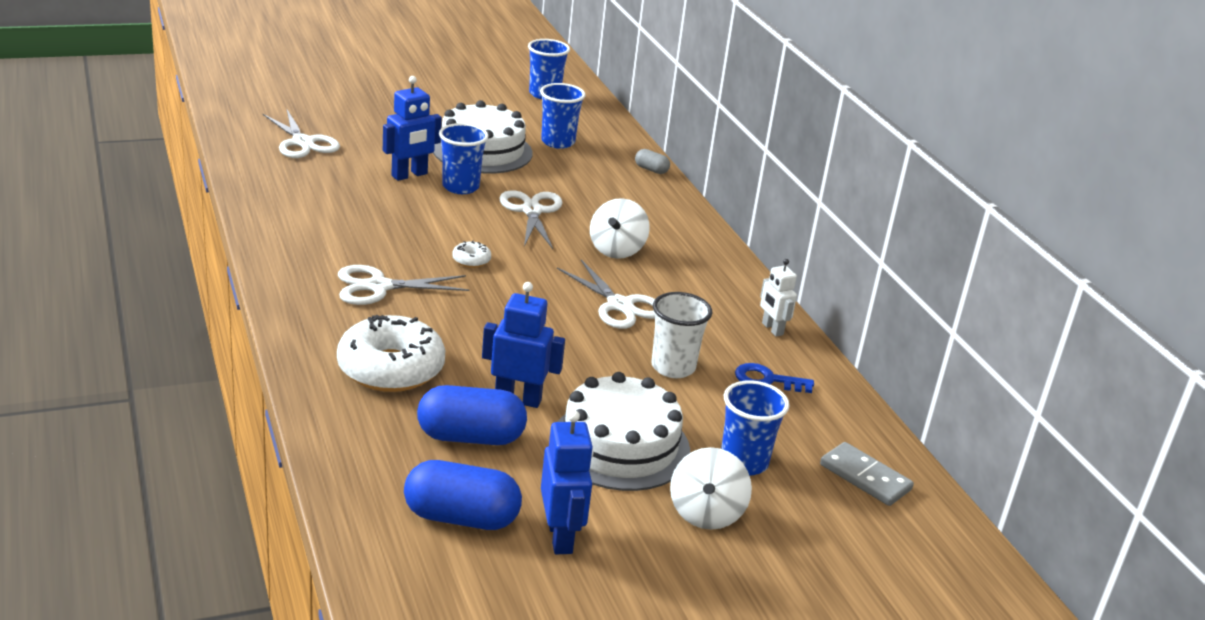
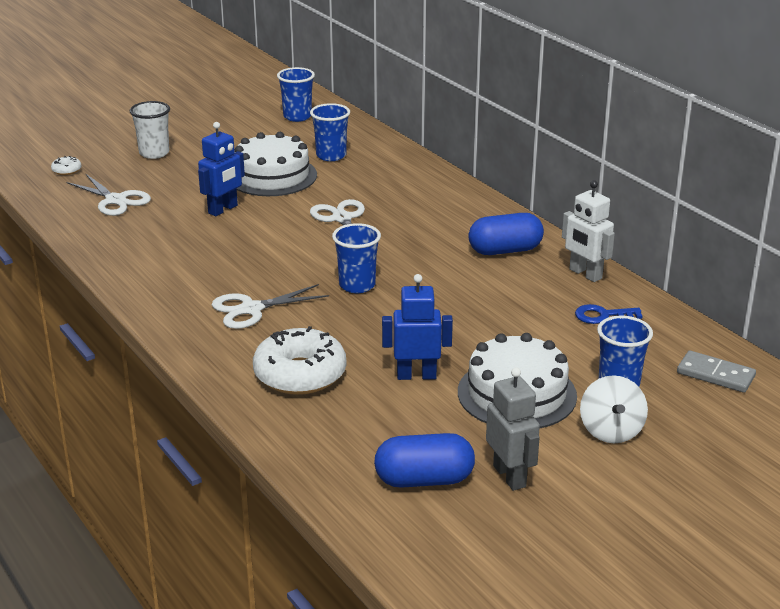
camera: 10 degrees left, 0 degrees up
(460, 187) = (271, 210): blue cup -> blue cup (357, 285)
(470, 437) = (395, 415): blue capsule -> blue capsule (505, 250)
(471, 260) = (315, 270): white donut -> white donut (66, 170)
(560, 537) = (510, 476): blue robot -> grey robot
(617, 250) = (429, 236): white spinning top -> none
(620, 305) = (456, 281): white scissors -> none
(651, 170) = (420, 163): grey capsule -> none
(673, 367) = (524, 322): white cup -> white cup (154, 153)
(772, 329) = (585, 274): white robot -> white robot, size x1.51

